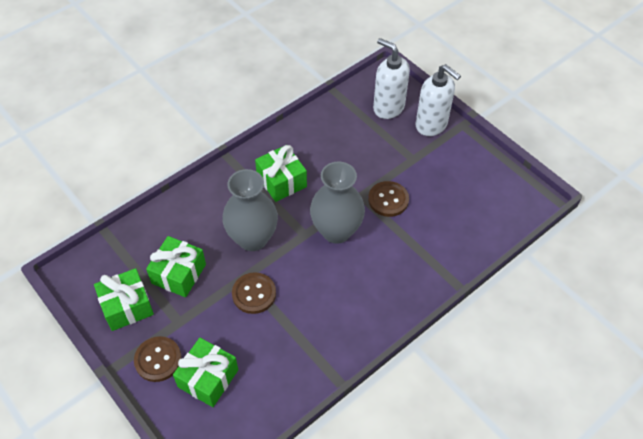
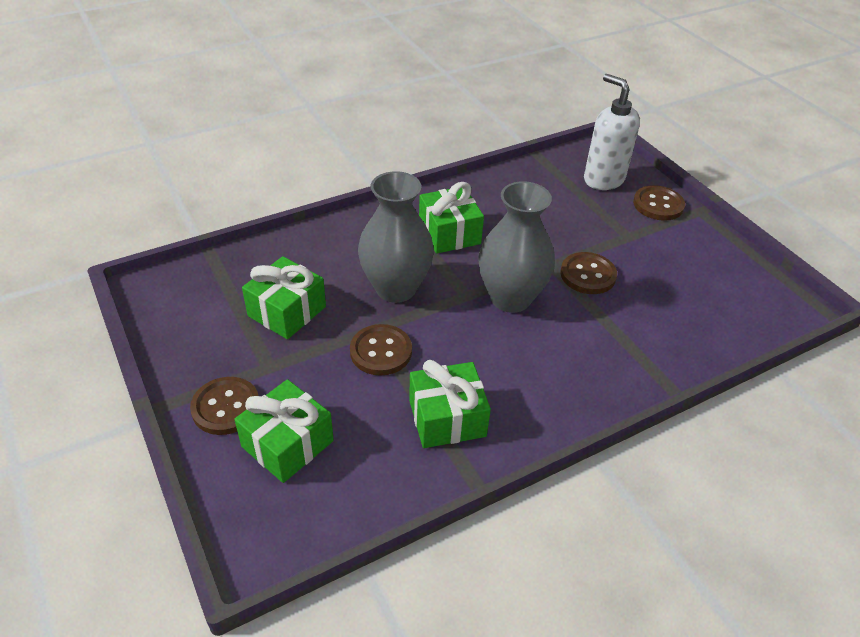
camera: 10 degrees right, 10 degrees down
(127, 306) = (206, 336): green gift -> green gift (447, 418)
(431, 125) = (658, 205): white soap dispenser -> brown button

